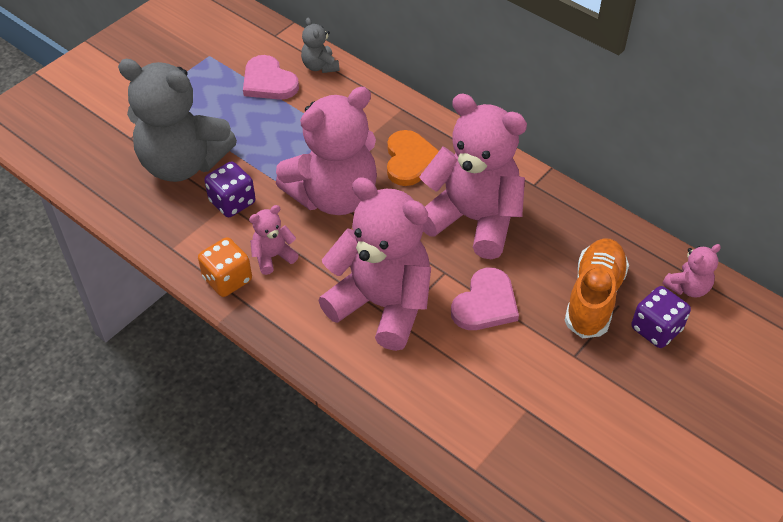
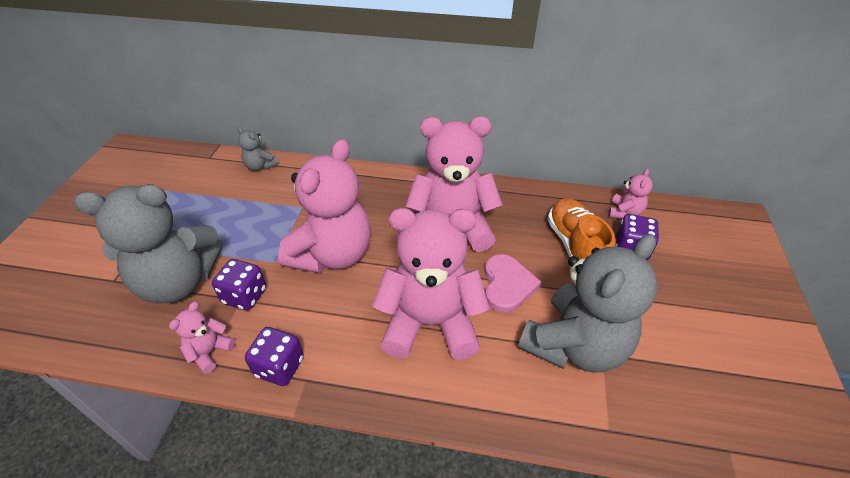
camera: 30 degrees left, 5 degrees down
(227, 279) = (279, 367): orange dice -> purple dice
(268, 82) = (223, 191): pink heart -> none
(273, 256) = (310, 326): pink teddy bear -> pink teddy bear (209, 352)
(410, 160) = (374, 205): orange heart -> none
(505, 389) = (574, 345): none -> grey teddy bear

